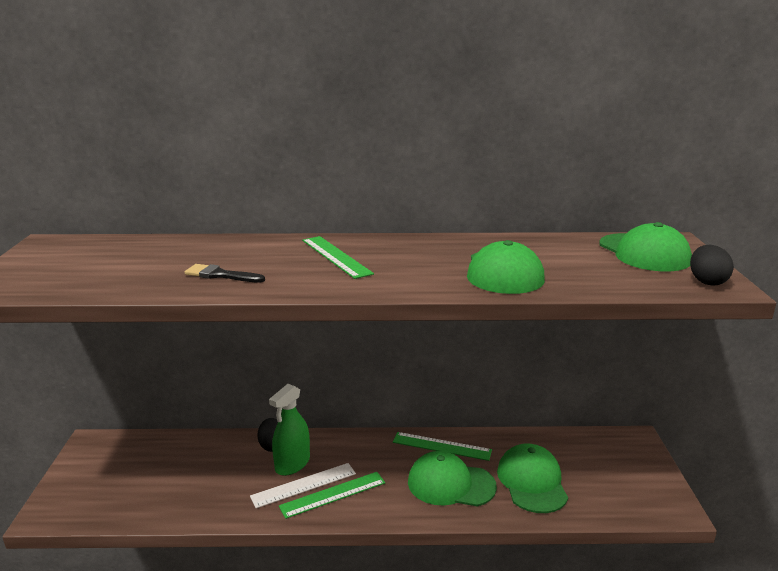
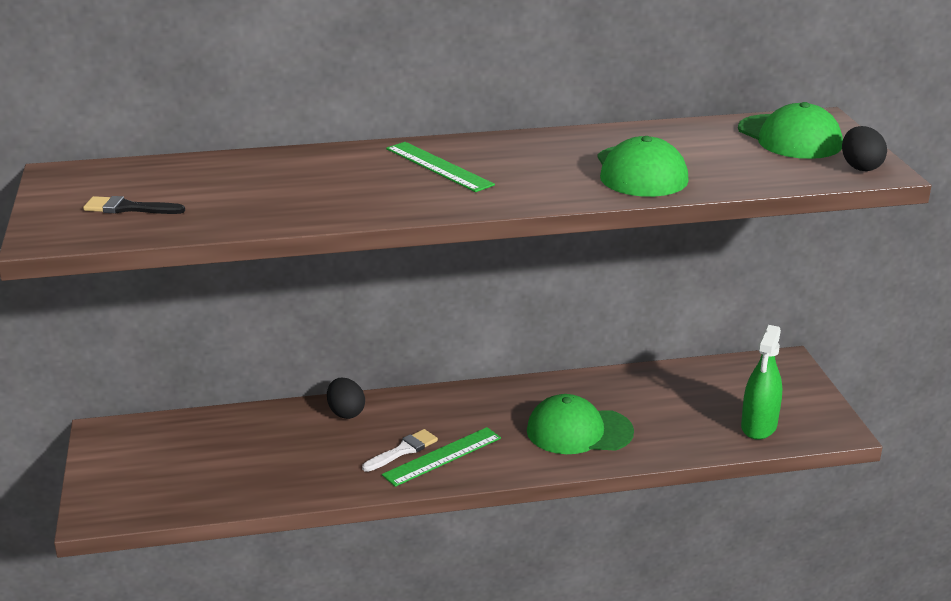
camera: 10 degrees left, 5 degrees up
(220, 275) = (316, 199): black brush -> black brush (128, 208)
(292, 464) = (379, 430): green spray bottle -> green spray bottle (759, 426)
(304, 485) = (403, 450): white ruler -> white brush
(441, 446) = (556, 392): green ruler -> none
(532, 482) = (673, 419): green cap -> none

